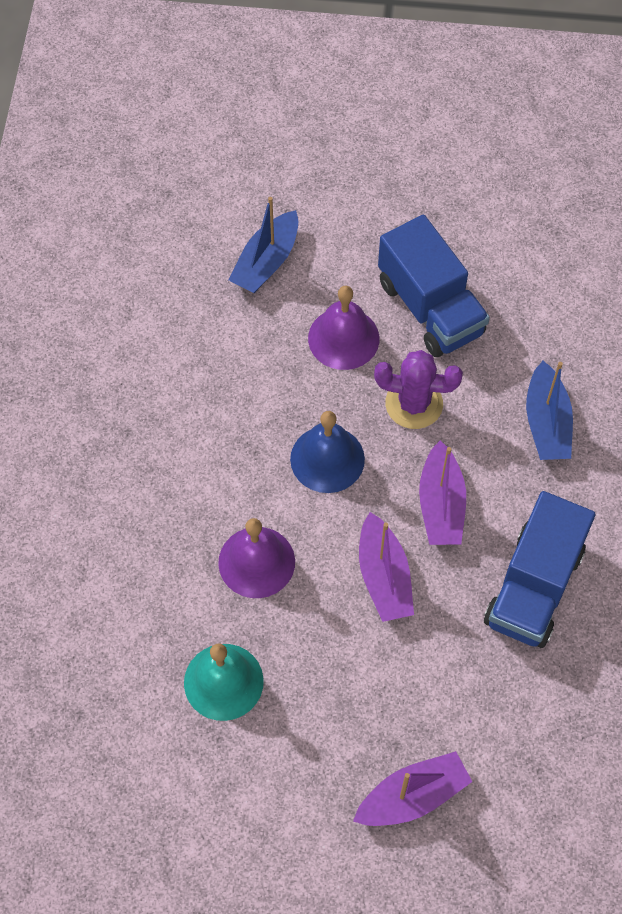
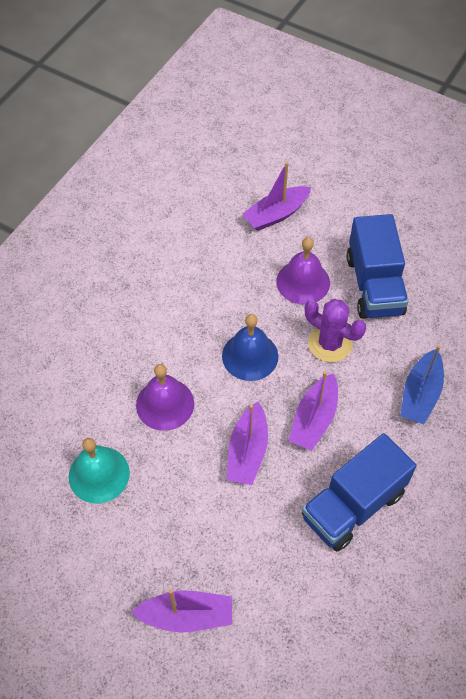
camera: 25 degrees right, 5 degrees down
(266, 262) = (276, 214): blue boat -> purple boat

